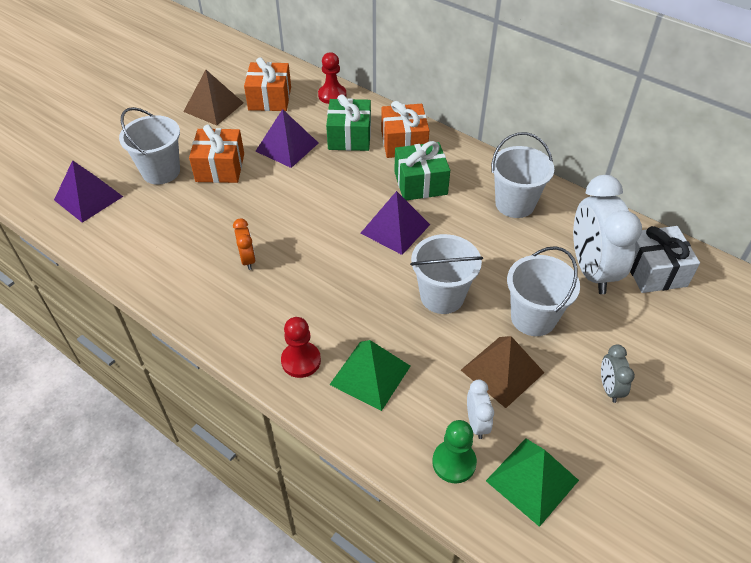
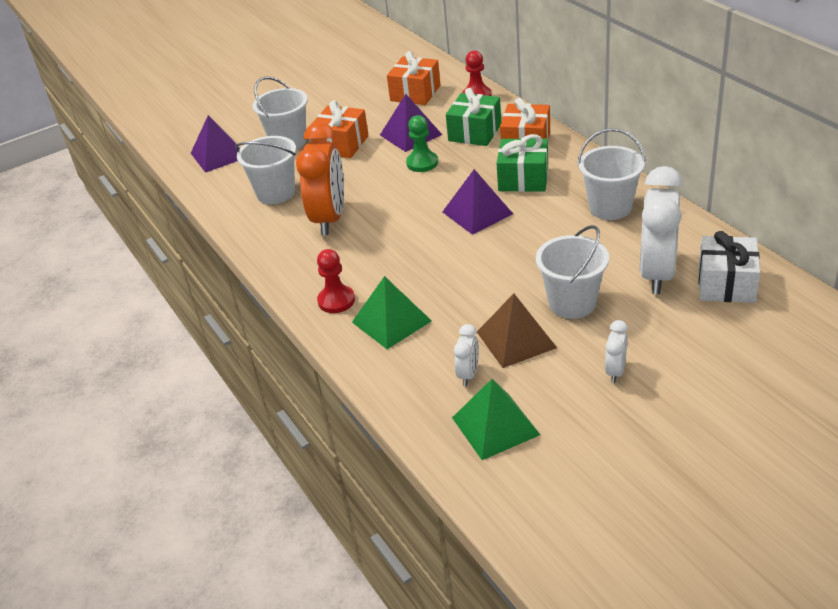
camera: 25 degrees right, 10 degrees down
(213, 107) = (360, 95): brown pyramid -> none
(248, 260) = (329, 219): orange clock -> orange clock, size x2.19
(442, 296) = (492, 272): white bucket -> white bucket (276, 193)
(454, 462) = (430, 398): green pawn -> green pawn (422, 163)
(609, 388) = (615, 371): grey clock -> white clock

